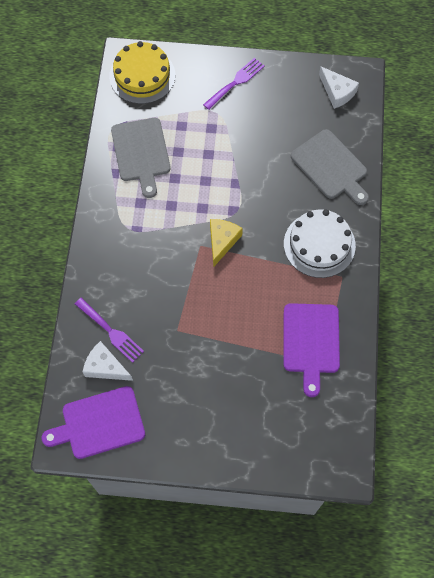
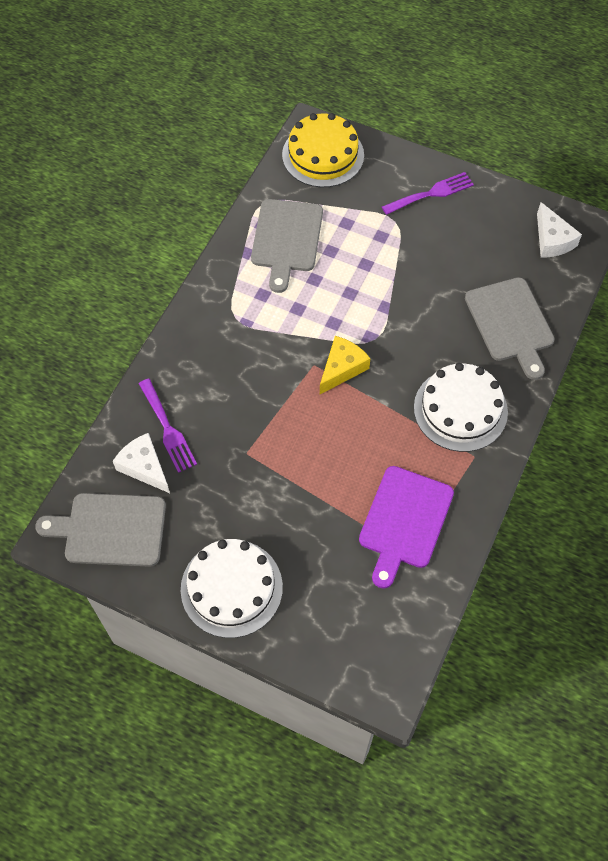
camera: 20 degrees right, 5 degrees down
(99, 423) = (110, 530): purple cutting board -> grey cutting board
(206, 435) = (231, 588): none -> white cake

